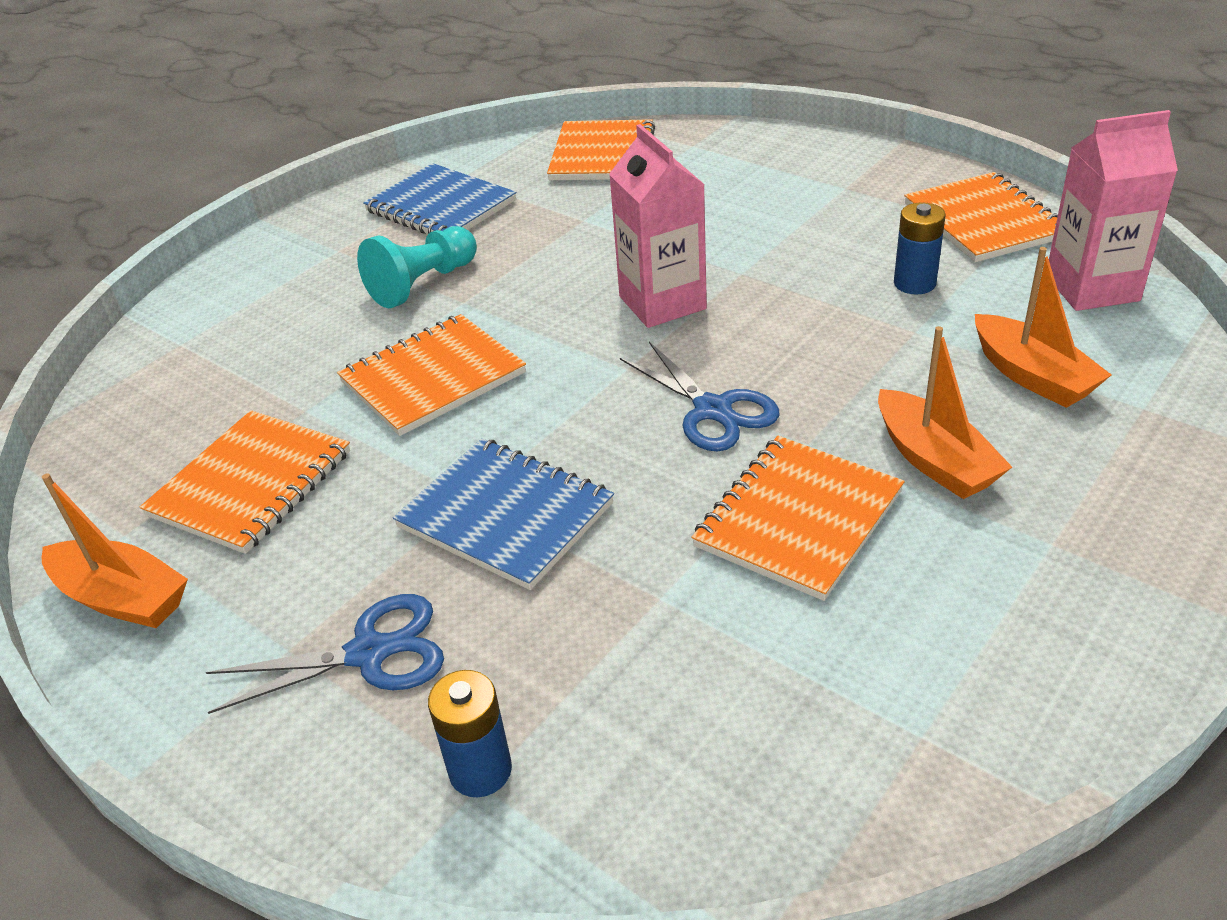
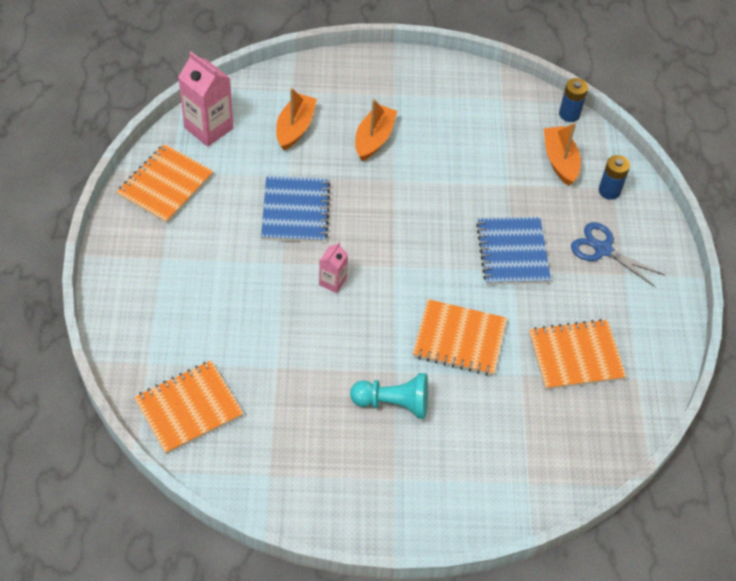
camera: 135 degrees left, 15 degrees up
(122, 598) = (658, 347): orange boat -> orange boat (560, 161)
(440, 206) = (311, 458): blue notebook -> blue notebook (295, 211)
(662, 303) = (332, 281): pink carton -> pink carton, size x0.54
(713, 410) = (398, 220): blue scissors -> none
(798, 519) = (438, 164): orange notebook -> none
(914, 283) = (246, 191): blue battery -> blue battery (569, 114)

